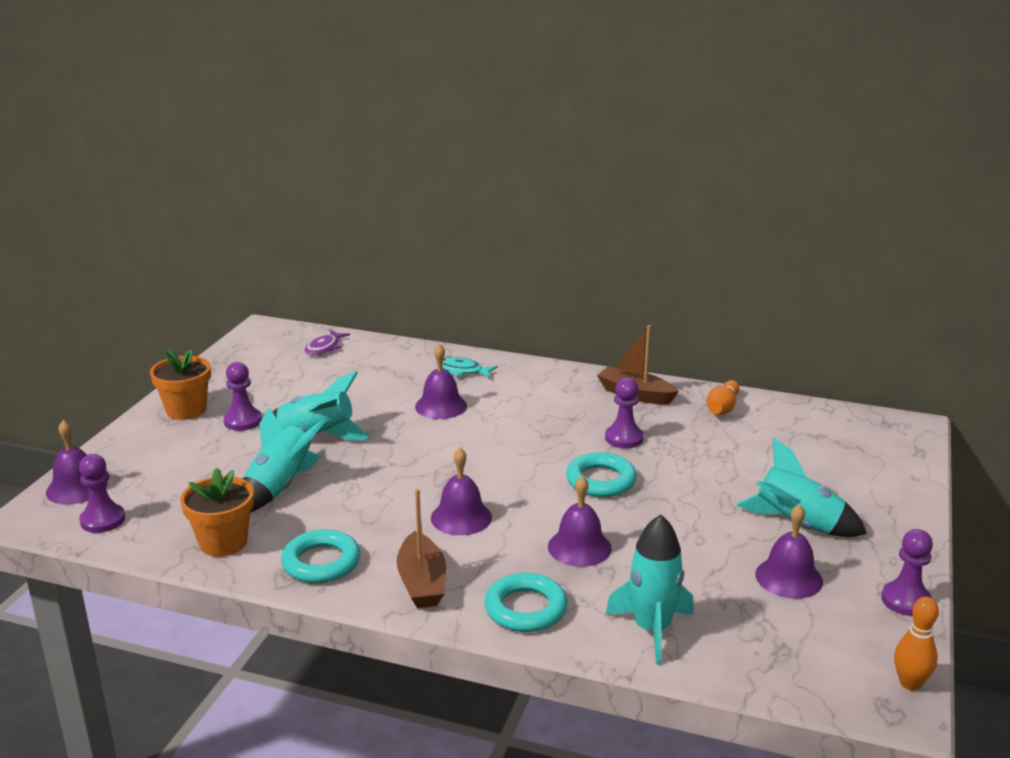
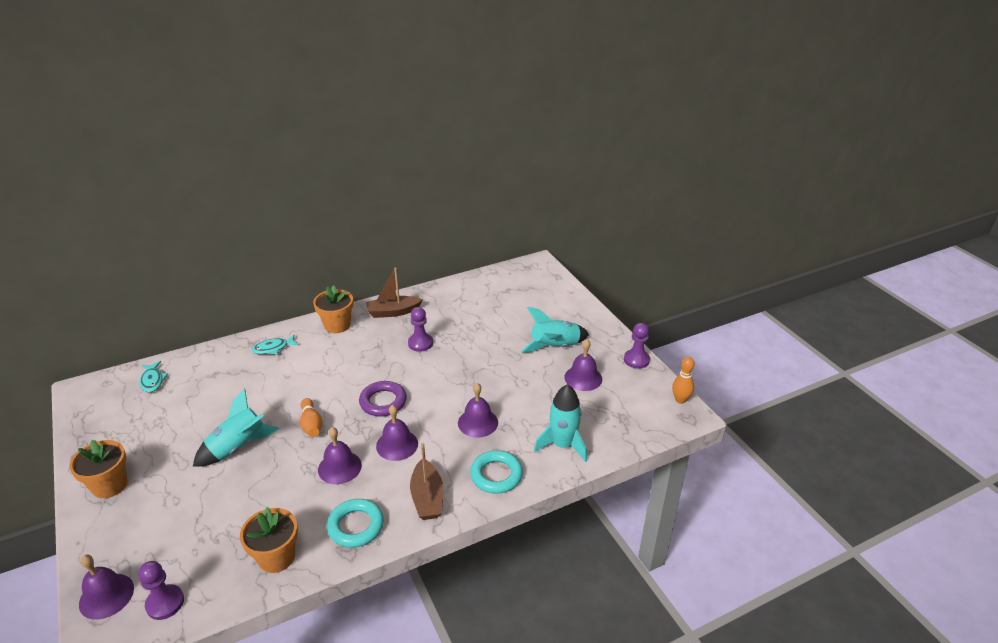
camera: 45 degrees left, 10 degrees up
(243, 421) = (168, 467): purple pawn -> none
(280, 487) = (262, 496): turquoise rocket -> none
(324, 348) = (152, 380): purple fish -> turquoise fish
(422, 582) = (427, 498): brown boat -> brown boat turned 45 degrees clockwise
(441, 406) = (291, 380): purple bell -> purple bell (339, 467)
(503, 471) = (383, 402): none -> purple ring
(555, 379) = (337, 325): none -> orange flower pot
(601, 480) = (440, 376): turquoise ring -> none
(722, 408) = (446, 297): orange bowling pin -> orange bowling pin (311, 424)

